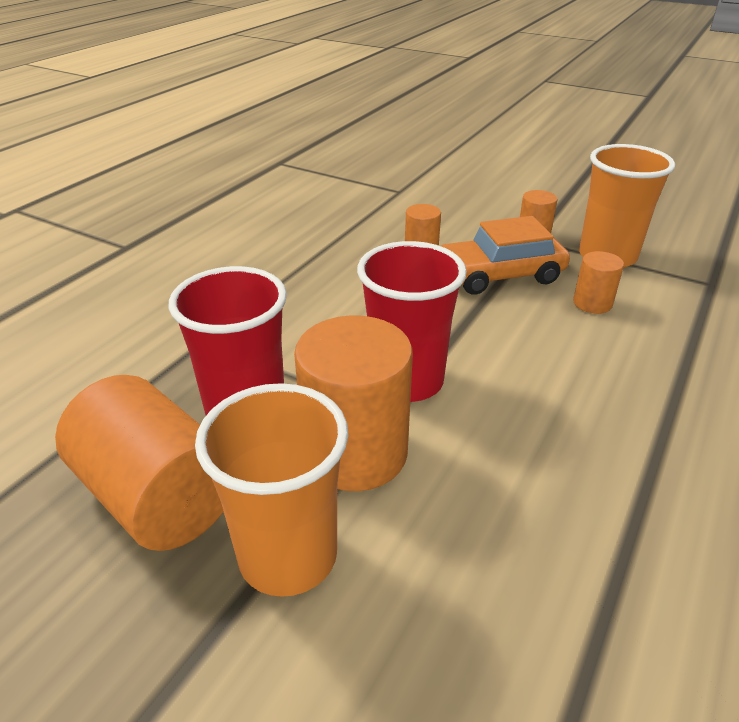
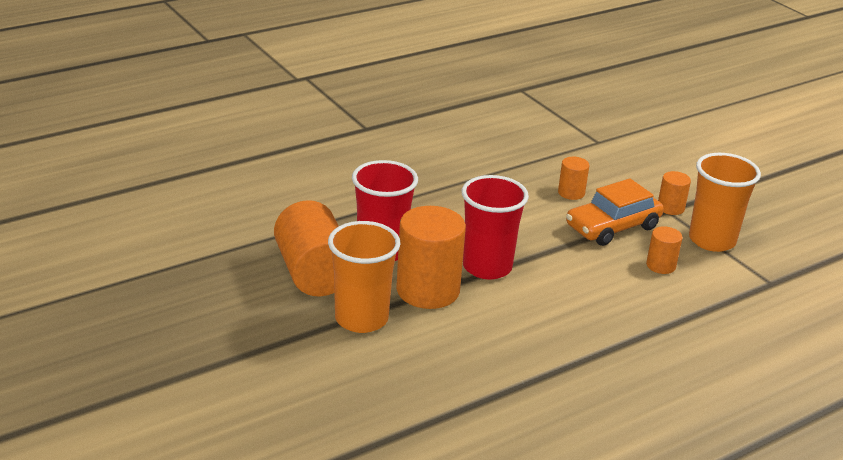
camera: 25 degrees right, 5 degrees down
(499, 275) = (612, 227): orange car -> orange car turned 45 degrees counterclockwise

